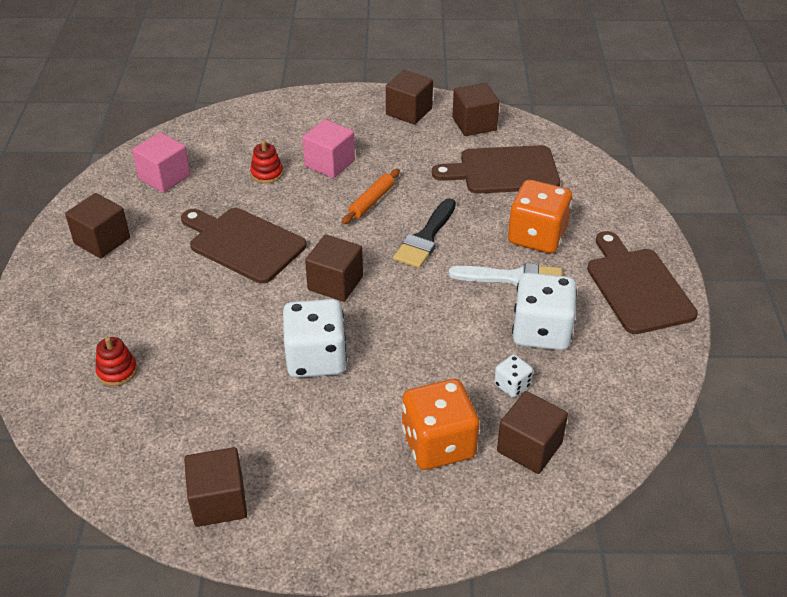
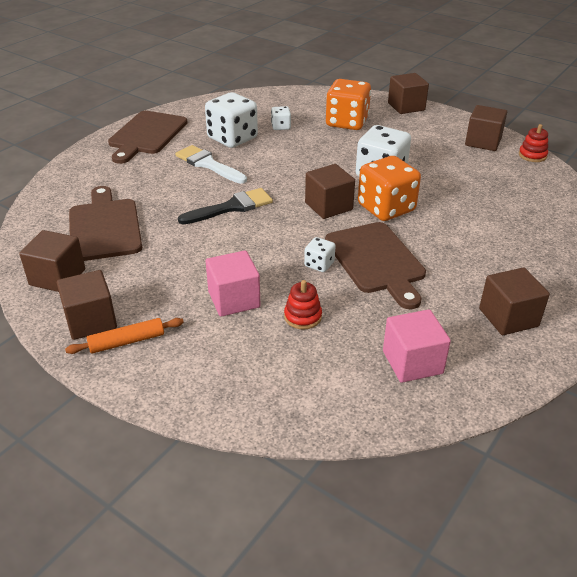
camera: 145 degrees left, 5 degrees down
(117, 371) = (524, 215): red stacking toy -> red stacking toy (532, 155)
(290, 218) = (319, 264): none -> white dice
(371, 201) = (238, 249): orange rolling pin -> orange rolling pin (127, 342)
(503, 171) = (104, 227): brown cutting board -> brown cutting board turned 135 degrees counterclockwise
(529, 447) = (303, 107): brown cube -> brown cube (406, 106)
(537, 236) = (157, 178): orange dice -> orange dice (386, 208)

